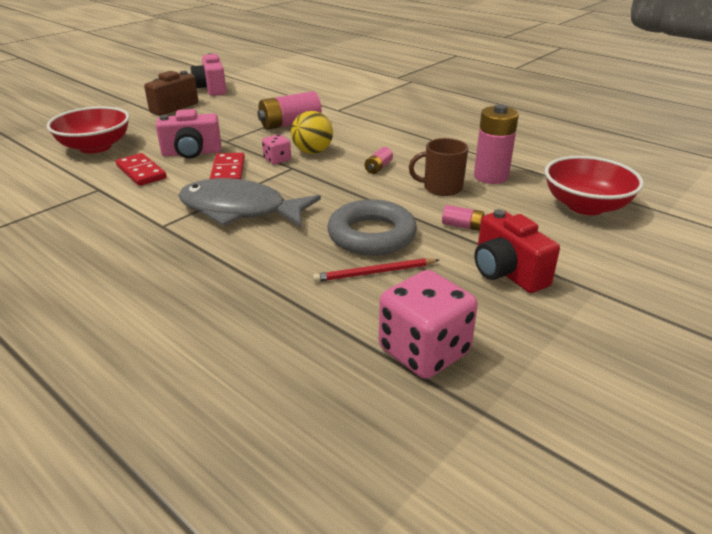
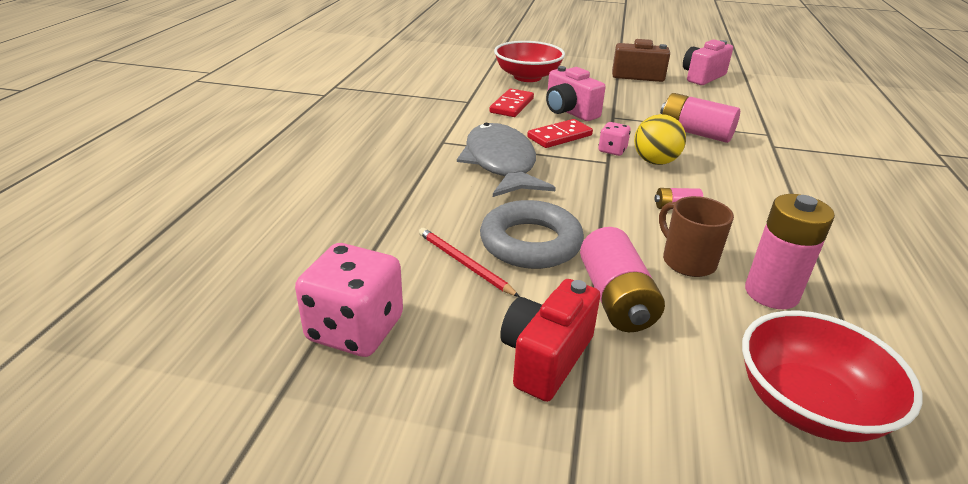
camera: 60 degrees right, 0 degrees up
(462, 226) = (616, 298): pink battery -> pink battery, size x2.03

